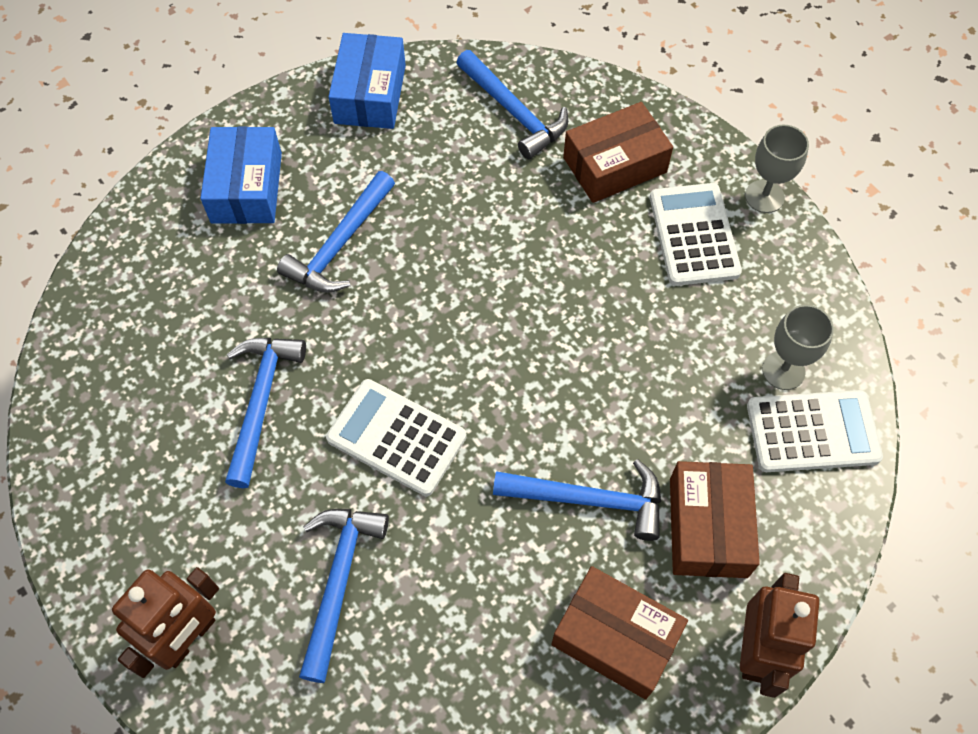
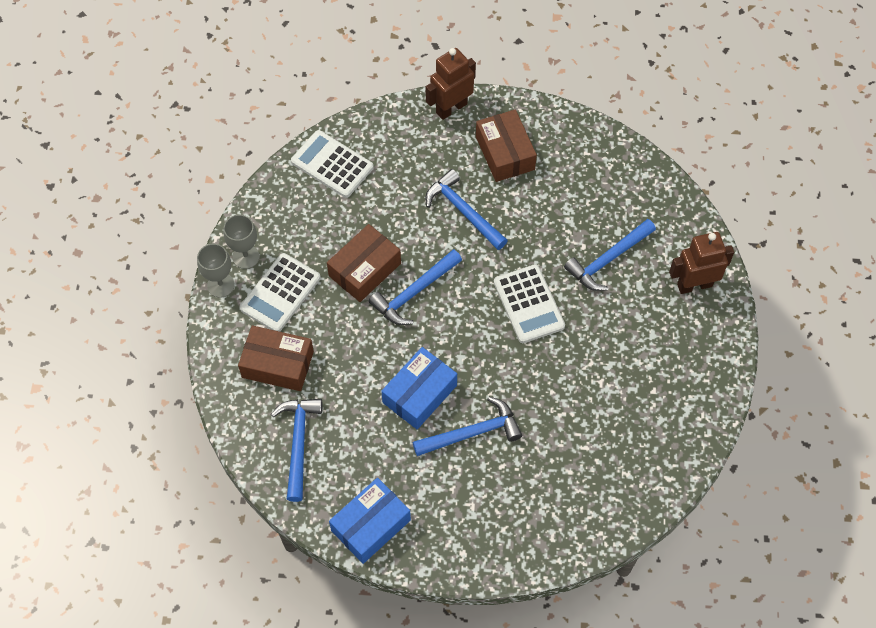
camera: 140 degrees left, 0 degrees up
(246, 187) = (497, 513): blue box -> blue box (419, 394)
(261, 402) = (583, 372): blue hammer -> blue hammer (414, 292)
(708, 527) = (422, 163): brown box -> brown box (365, 269)
(783, 370) = (314, 198): grey goblet -> grey goblet (246, 257)

